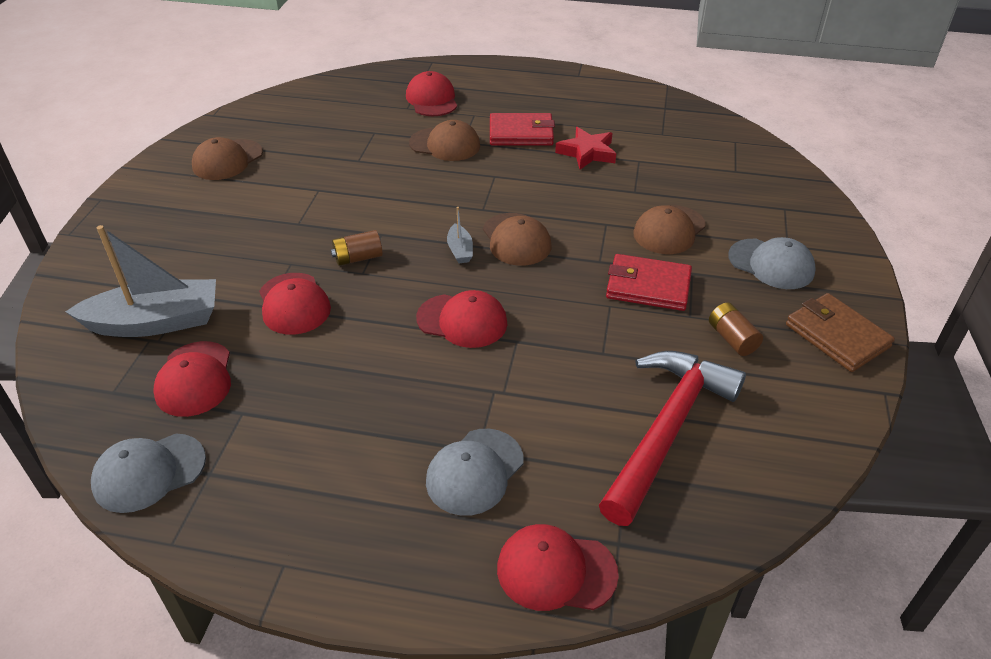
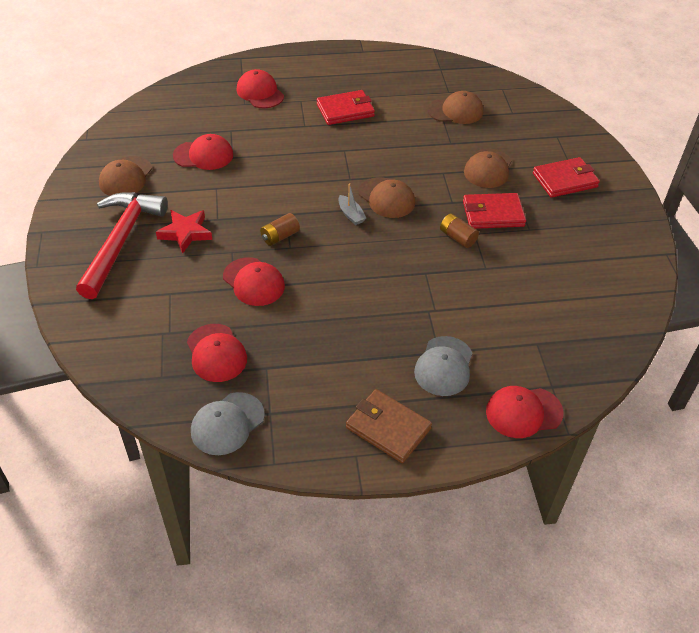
camera: 20 degrees left, 5 degrees up
(156, 322) = (158, 319): grey boat -> none
(445, 144) = (292, 131): brown cap -> brown cap (455, 111)
(462, 321) = (381, 267): red cap -> red cap (203, 155)
(587, 153) = (402, 118): red star -> red star (185, 233)
(666, 430) = (548, 310): red hammer -> red hammer (121, 241)
(732, 339) = (562, 239): brown battery -> brown battery (457, 237)
(771, 264) = (565, 180): grey cap -> red wallet
(837, 335) = (624, 222): brown wallet -> brown wallet (388, 428)

